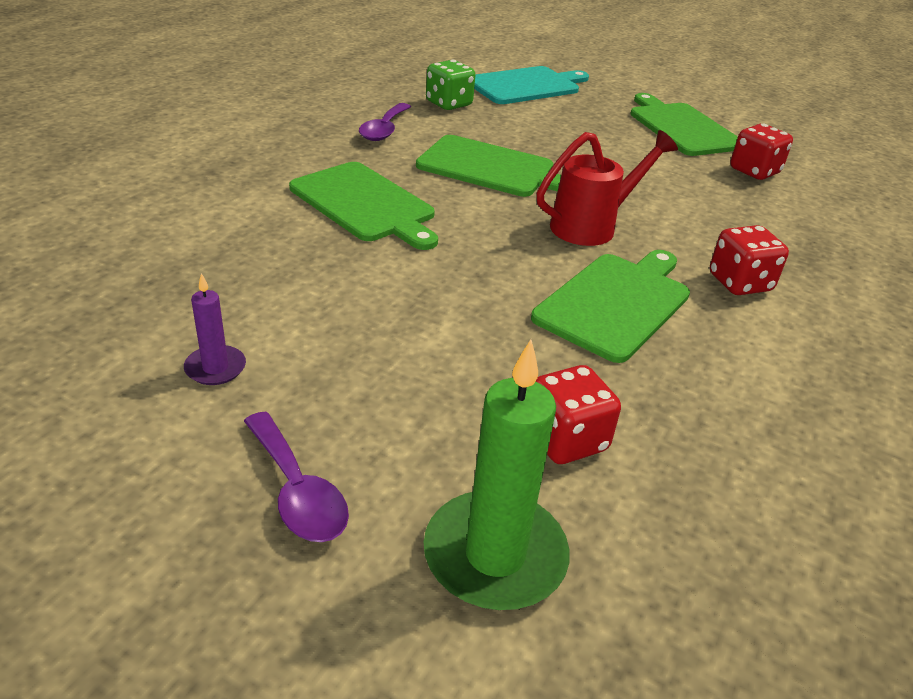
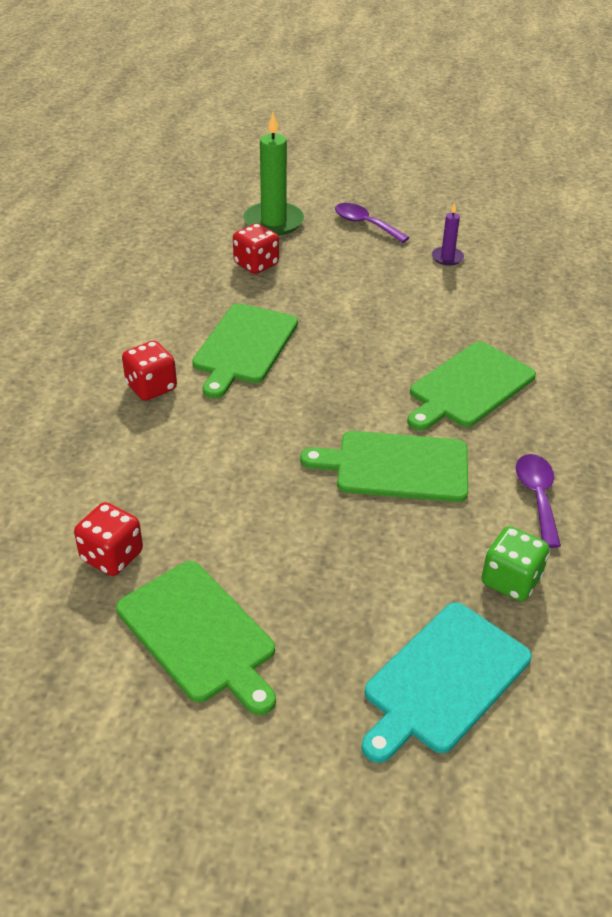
camera: 165 degrees right, 5 degrees up
(365, 204) = (469, 387): green cutting board -> green cutting board turned 75 degrees counterclockwise
(592, 226) = (277, 415): red watering can -> none

